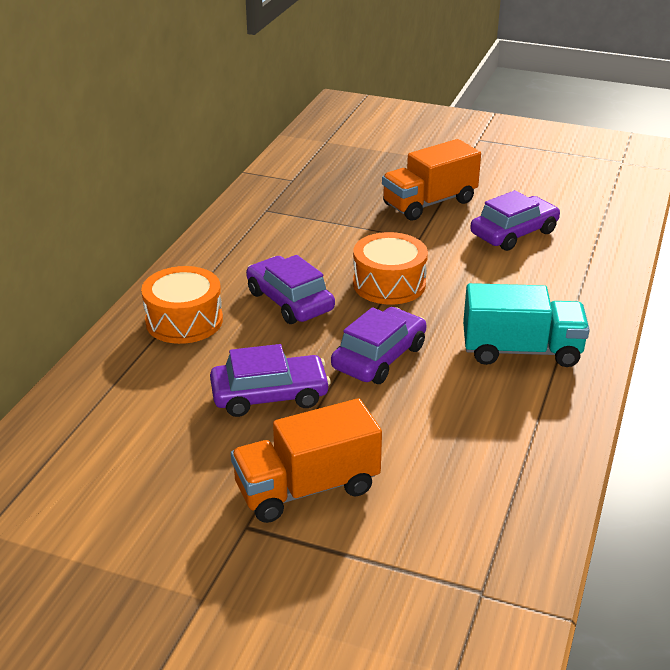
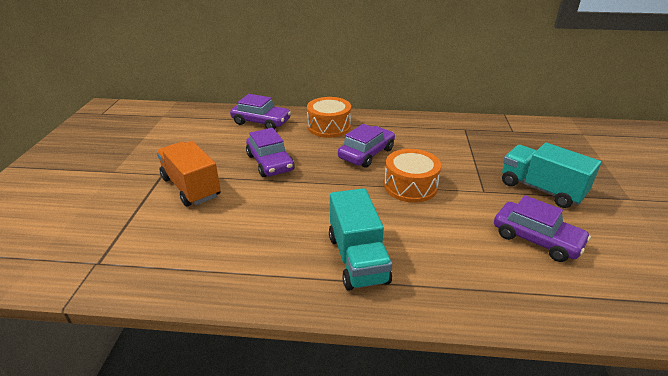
camera: 75 degrees right, 0 degrees up
(379, 357) = (321, 194): purple car -> purple car (261, 122)
(429, 203) = (541, 189): orange truck -> turquoise truck

